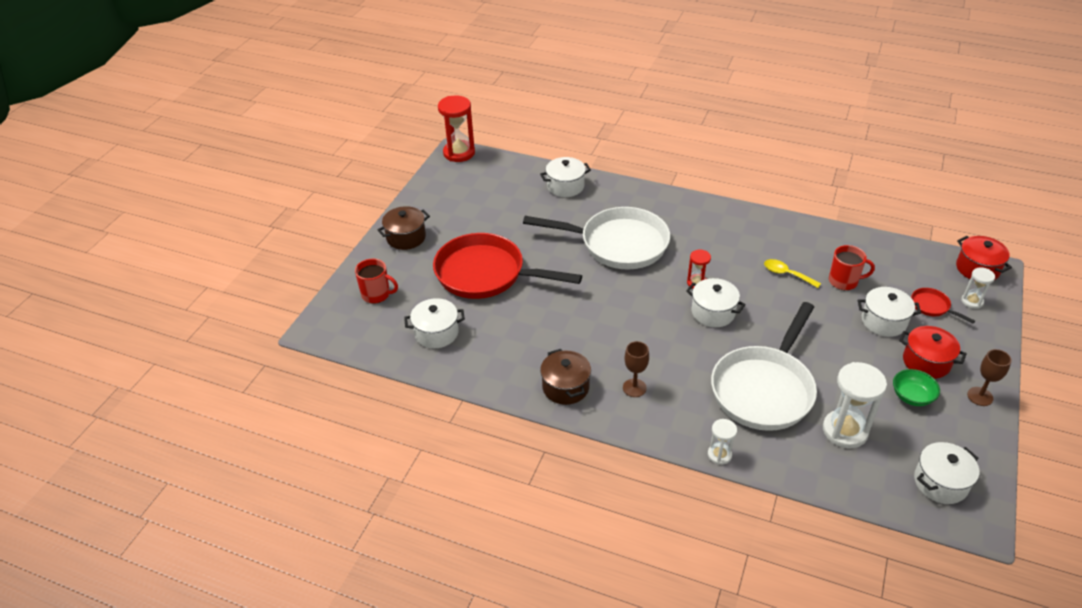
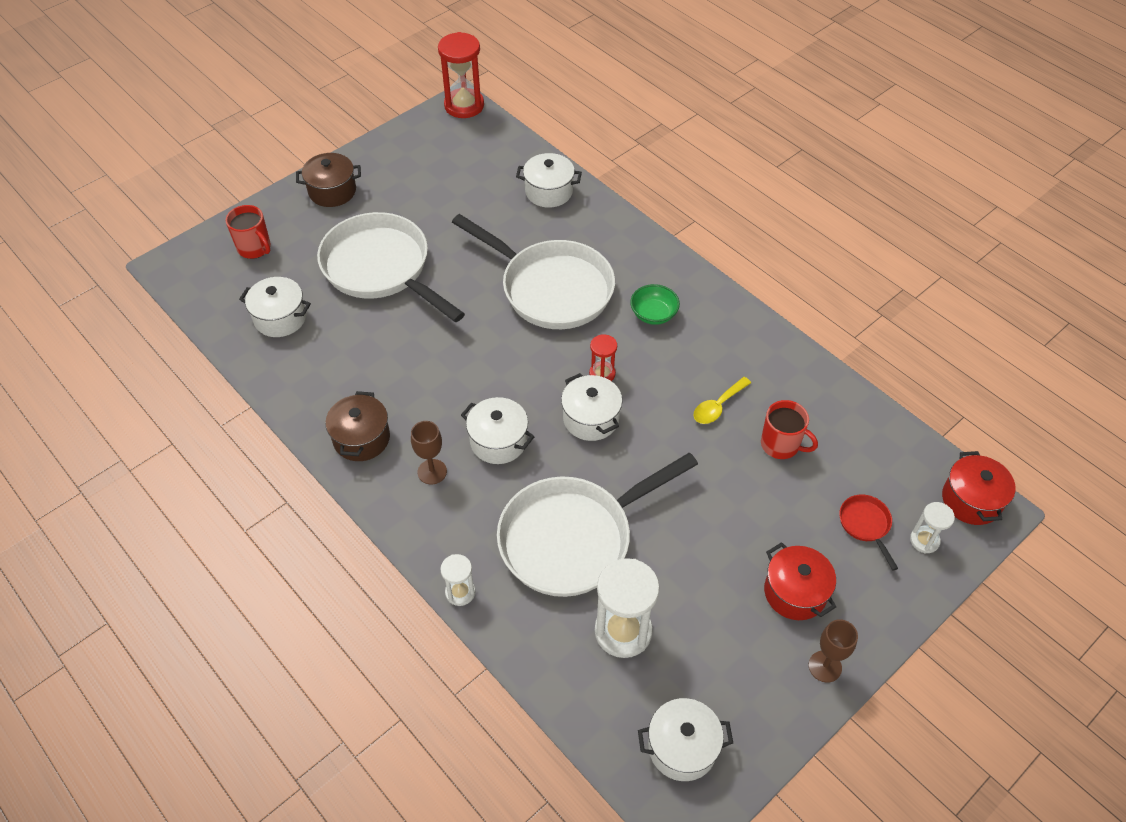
camera: 25 degrees right, 10 degrees up
(486, 274) = (381, 269): red pan -> white pan
(786, 274) = (717, 406): yellow spoon -> yellow spoon turned 105 degrees counterclockwise
(883, 321) = (786, 517): white pot -> white pot (498, 441)
(912, 396) = (739, 627): green bowl -> green bowl (653, 314)

